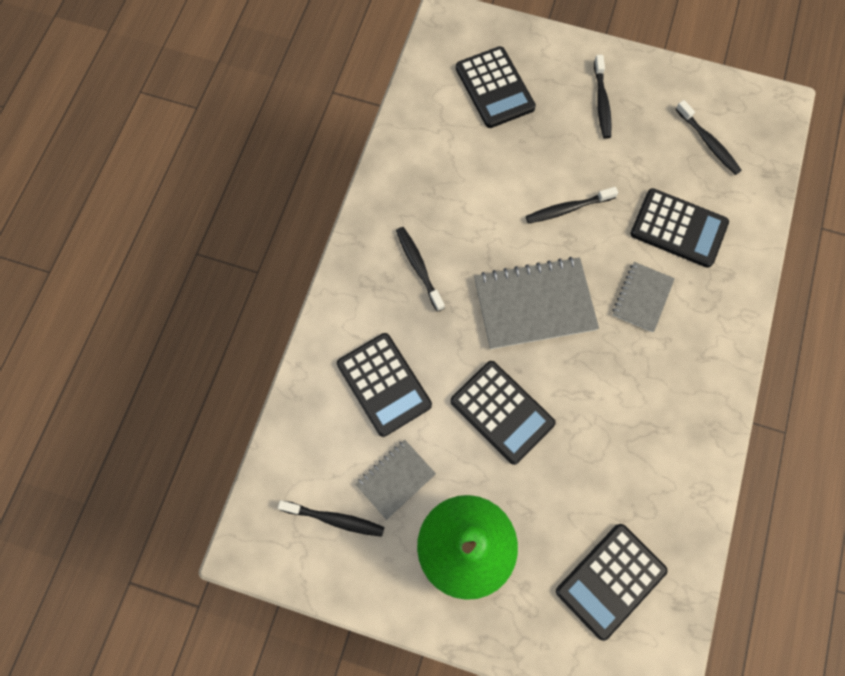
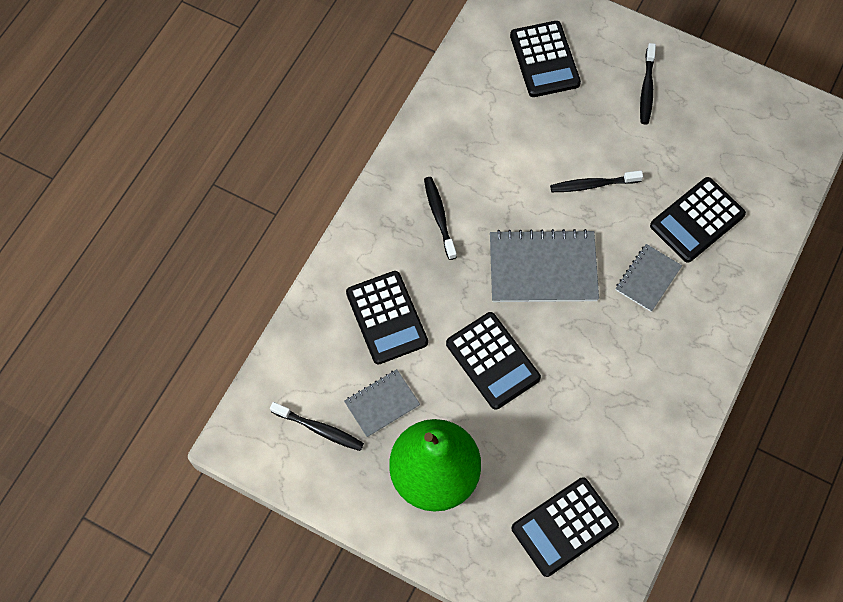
camera: 10 degrees right, 5 degrees down
(678, 228) = (697, 220): black calculator -> black calculator turned 105 degrees clockwise
(708, 142) = (744, 143): black toothbrush -> none

